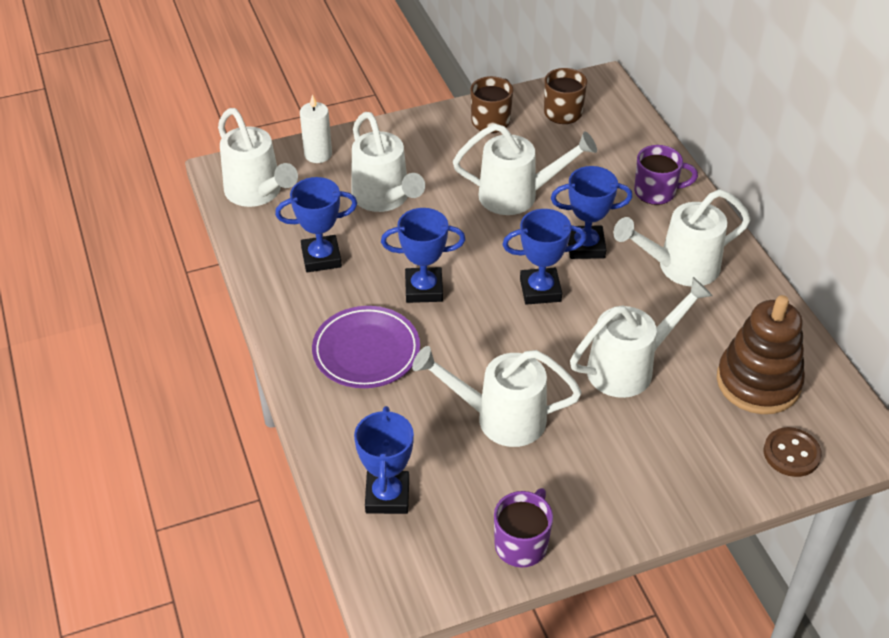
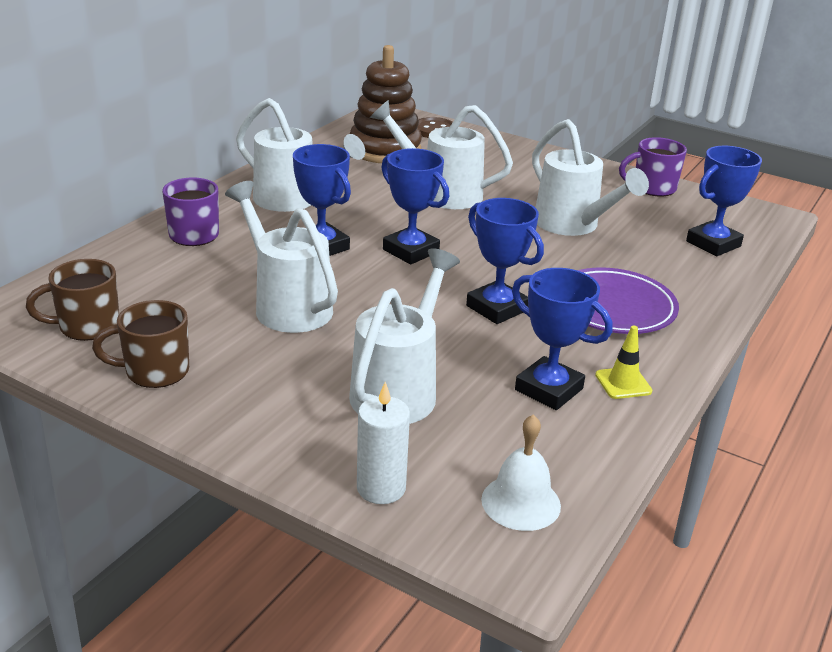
camera: 130 degrees left, 15 degrees down
(257, 193) = (521, 502): white watering can -> white bell
(291, 294) = (623, 383): none -> yellow traffic cone

